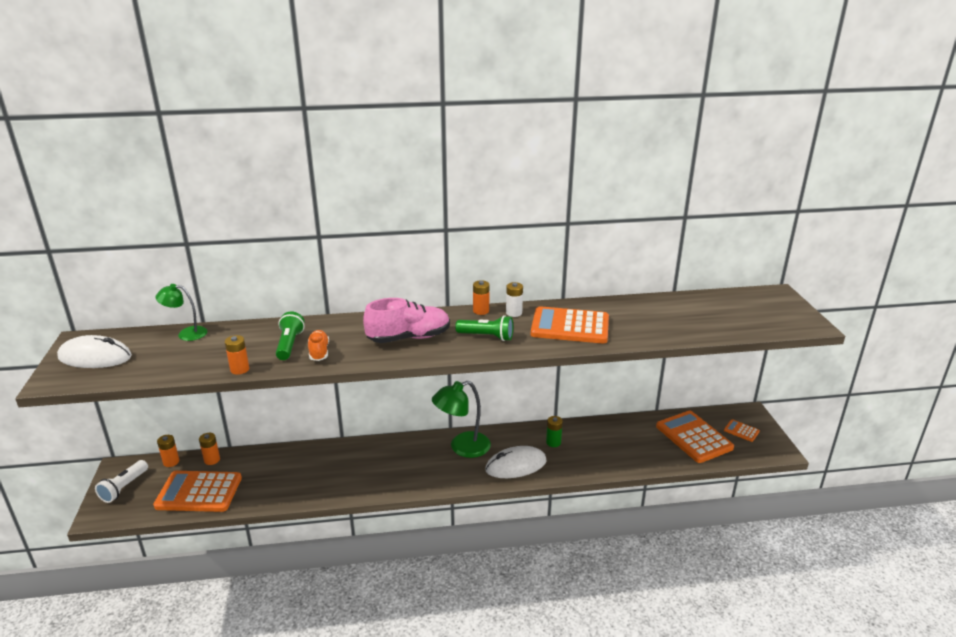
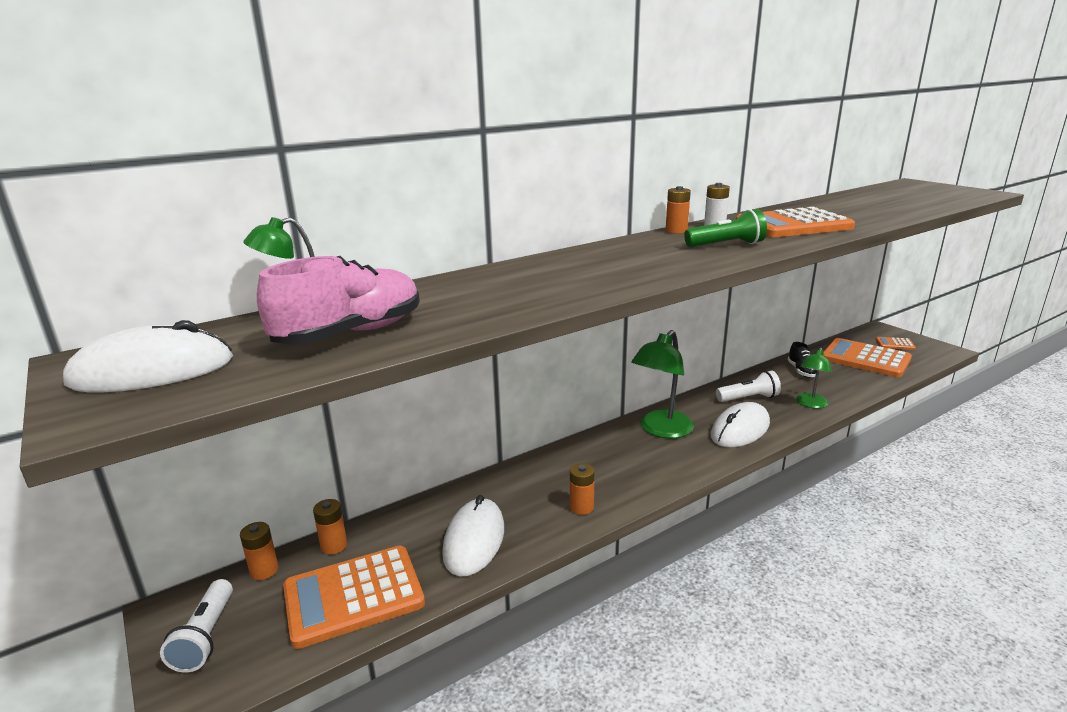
camera: 25 degrees left, 5 degrees down
(239, 369) = (457, 330): orange battery -> orange battery (581, 507)
(281, 483) = (474, 540): none -> white mouse
(289, 345) = (490, 294): green flashlight -> none
(319, 352) = (547, 292): orange shoe -> none
(409, 338) = (639, 261): pink shoe -> pink shoe (350, 334)
(553, 442) = (748, 398): green battery -> white flashlight
(593, 462) = (810, 404): none -> green lamp
(625, 432) = (801, 371): none -> black shoe

